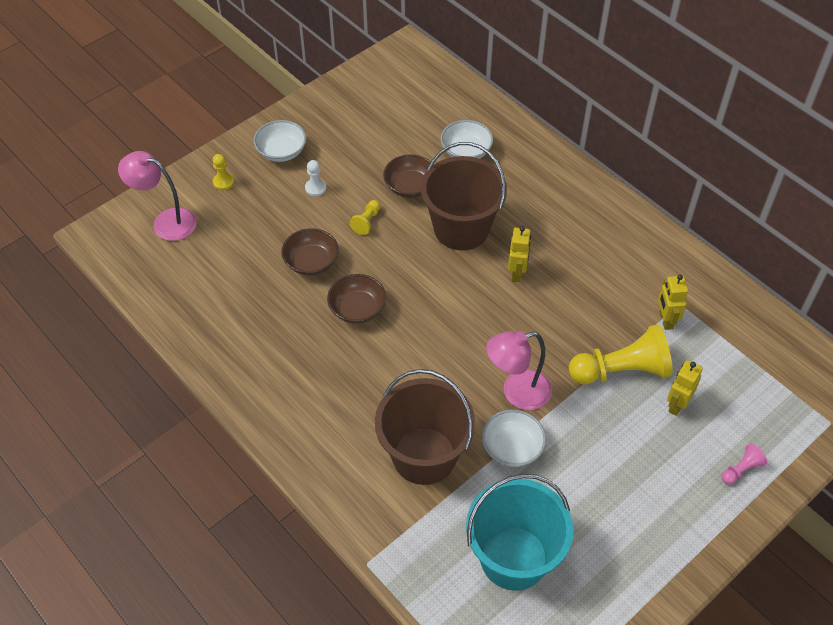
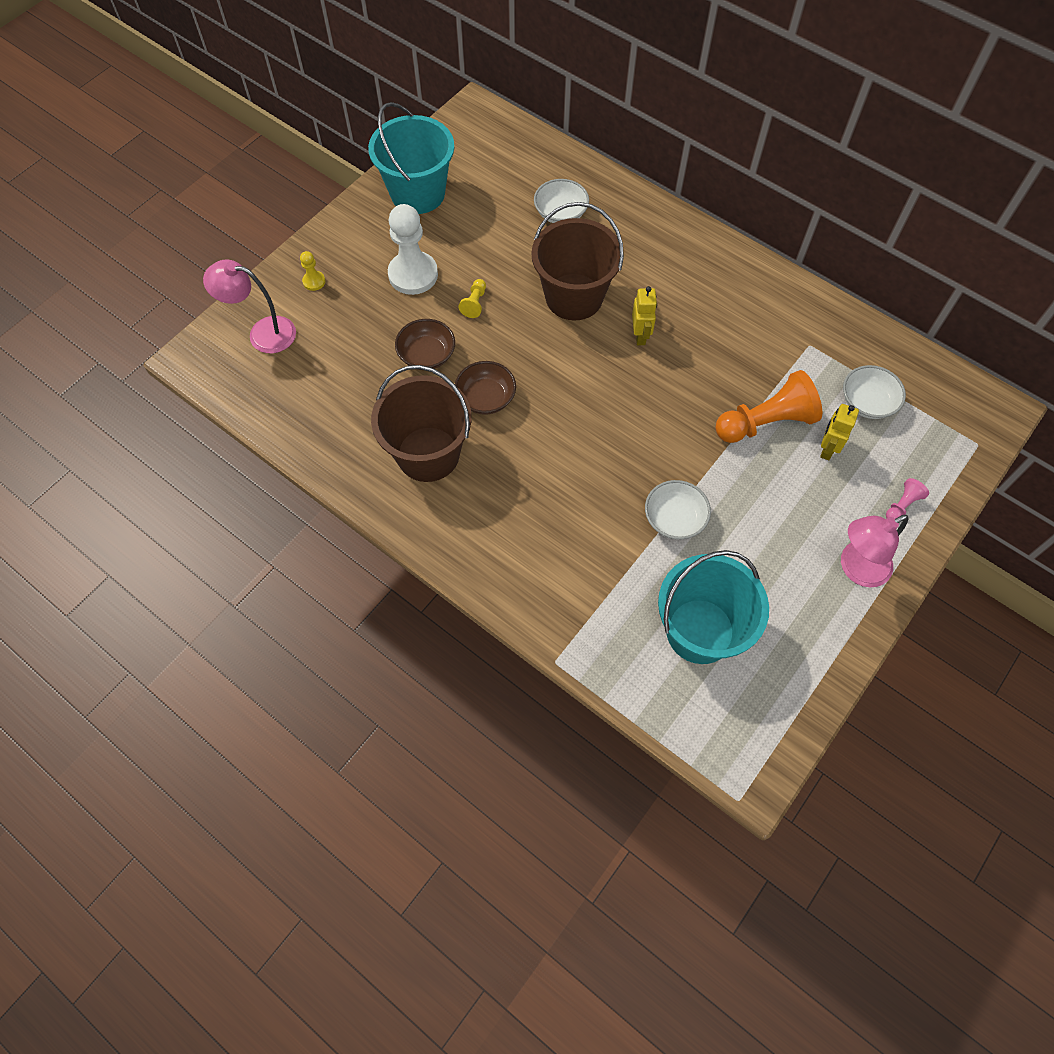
camera: 10 degrees left, 10 degrees up
(281, 151) = (368, 239): white bowl -> white bowl (867, 402)
(315, 188) = (413, 275): white pawn -> white pawn, size x2.20
(337, 116) = (418, 193): none -> turquoise bucket
(410, 186) = (511, 259): brown bowl -> none
(424, 456) = (588, 541): brown bucket -> brown bucket (428, 454)
(517, 392) = (667, 461): pink lamp -> pink lamp (856, 569)
(621, 370) = (765, 422): yellow pawn -> orange pawn
(665, 320) = (798, 363): yellow robot -> none

